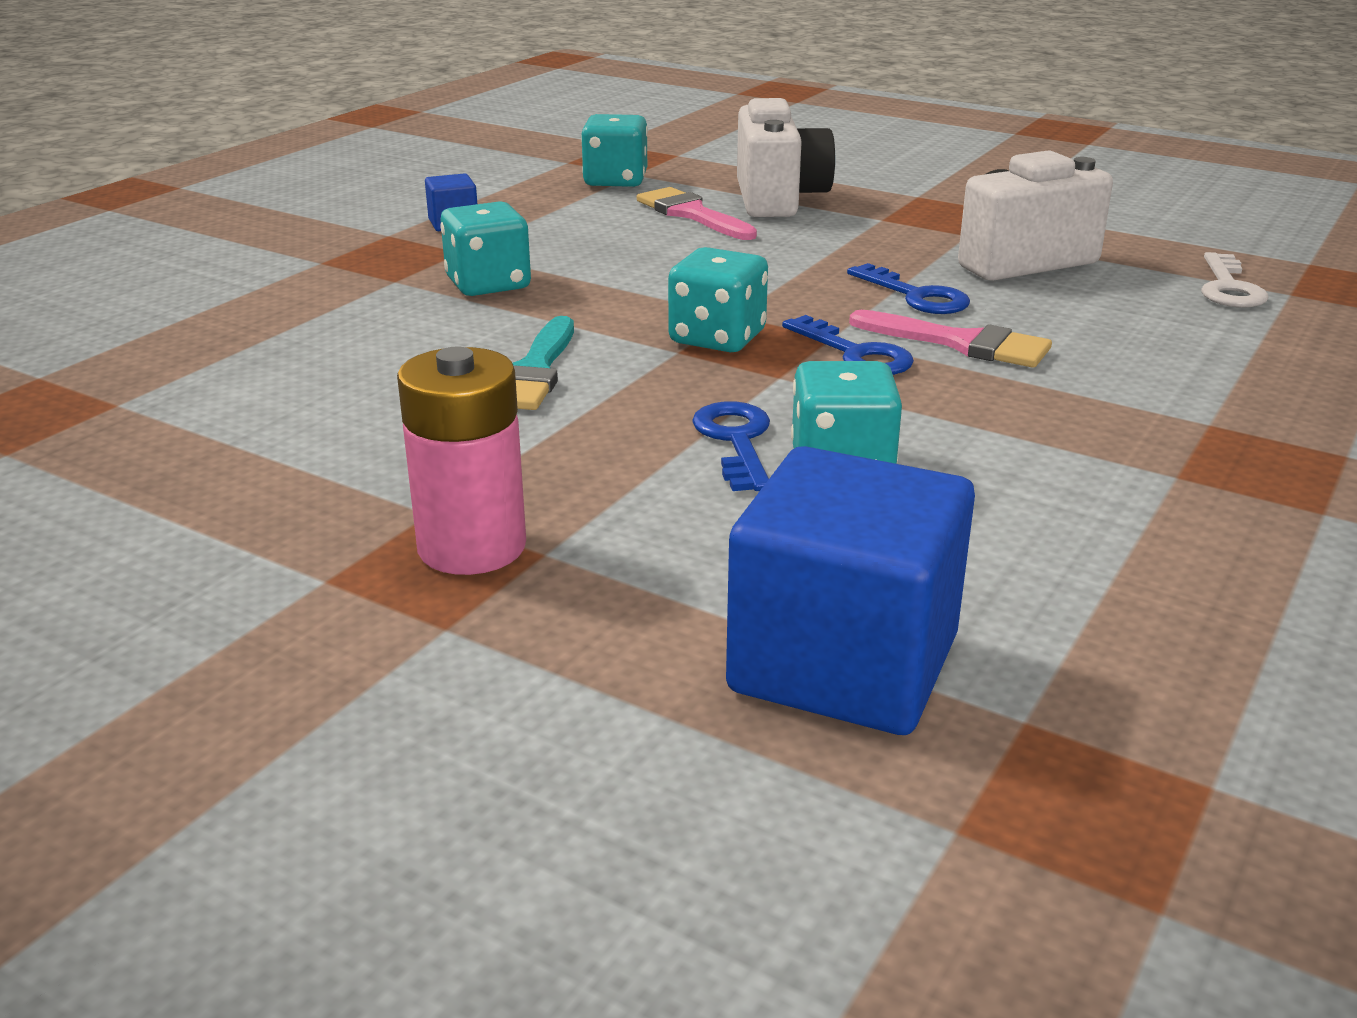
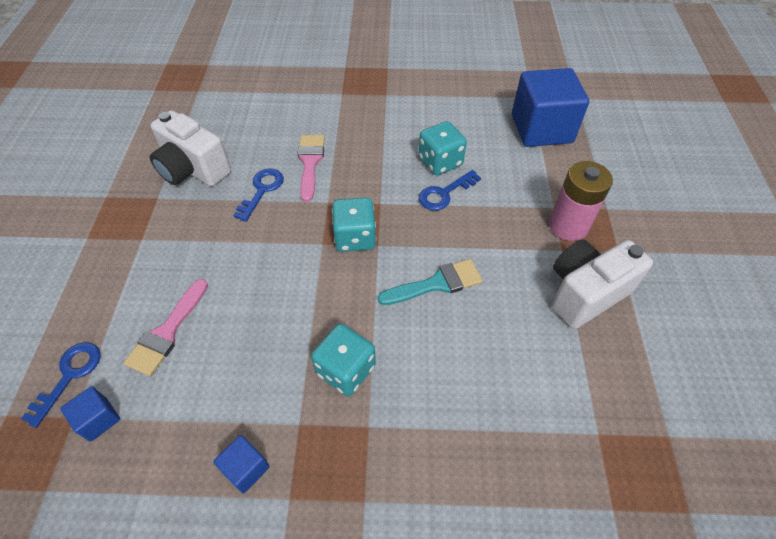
camera: 120 degrees left, 25 degrees up
(615, 181) = (98, 419): turquoise dice -> blue cube
(778, 200) = (118, 300): white camera -> white camera (585, 293)
(855, 353) = (342, 189): blue key -> blue key (69, 376)
(1229, 288) = (199, 106): white key -> none

